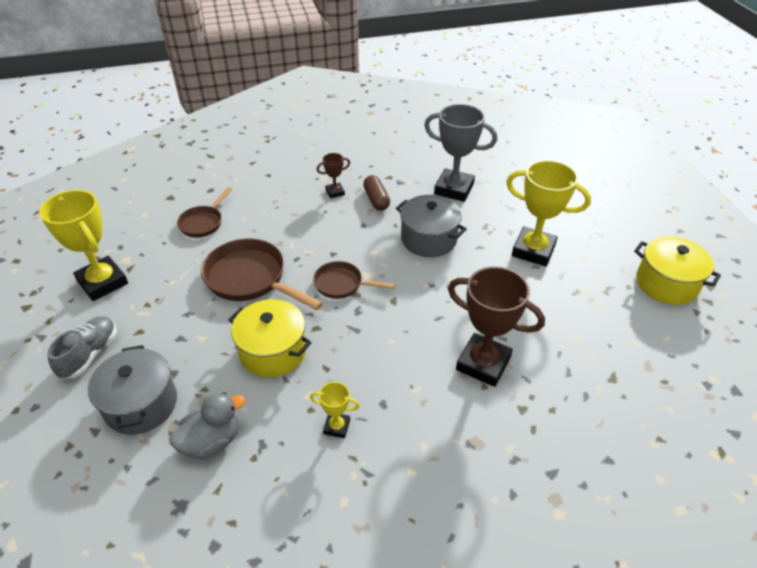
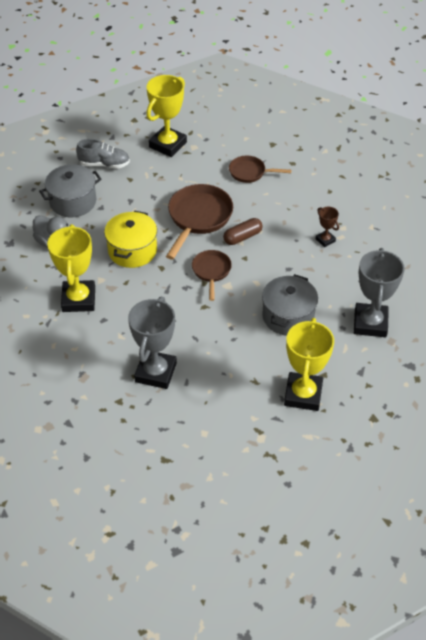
camera: 75 degrees right, 5 degrees up
(336, 427) = (78, 299): yellow trophy -> yellow trophy, size x2.08
(376, 199) = (327, 270): brown capsule -> brown capsule (242, 237)
(483, 363) = (155, 372): brown trophy -> grey trophy
(666, 284) = (296, 504): yellow pot -> none

